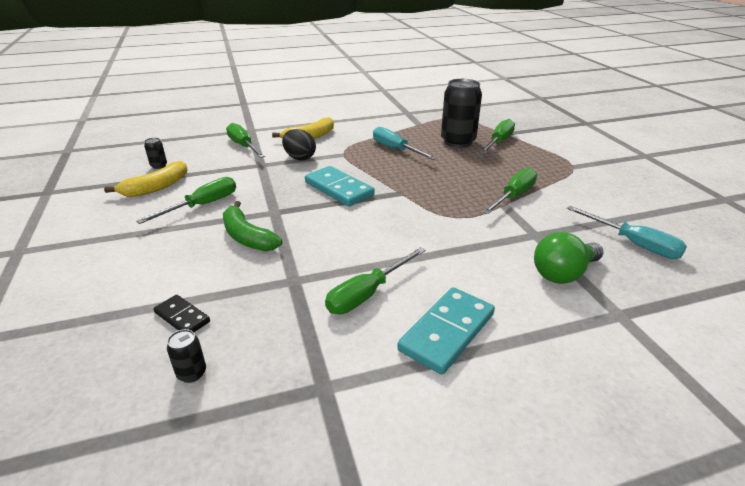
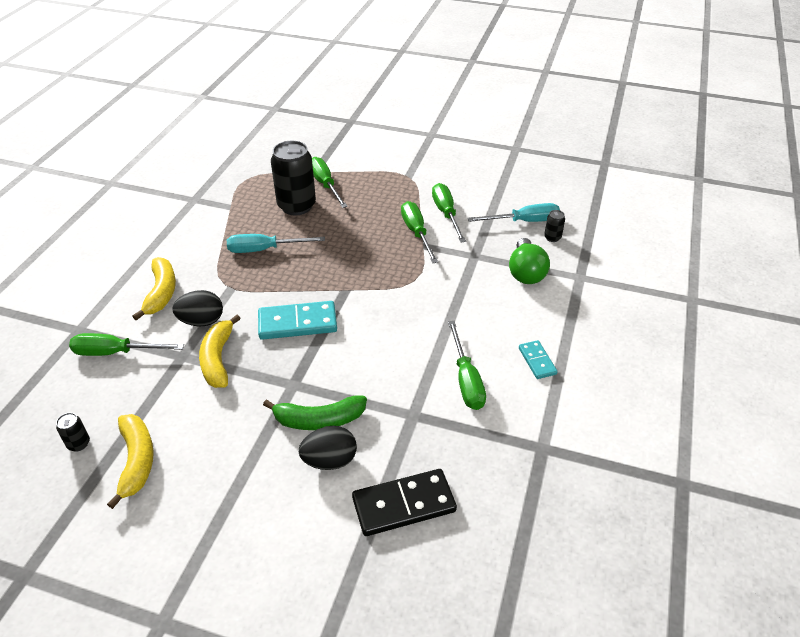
camera: 55 degrees left, 10 degrees up
(182, 317) = (404, 504): black domino -> black domino, size x1.80
(192, 373) = (477, 517): black can -> black can (552, 237)
(202, 205) = (223, 433): green screwdriver -> green screwdriver (446, 214)
(207, 258) = (330, 460): none -> black egg
(271, 176) = (218, 359): none -> yellow banana
(447, 332) = (537, 361): turquoise domino -> turquoise domino, size x0.56

